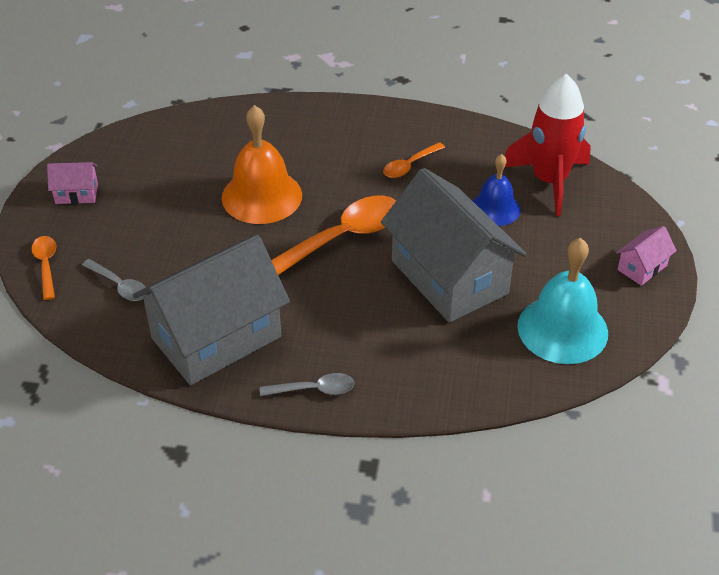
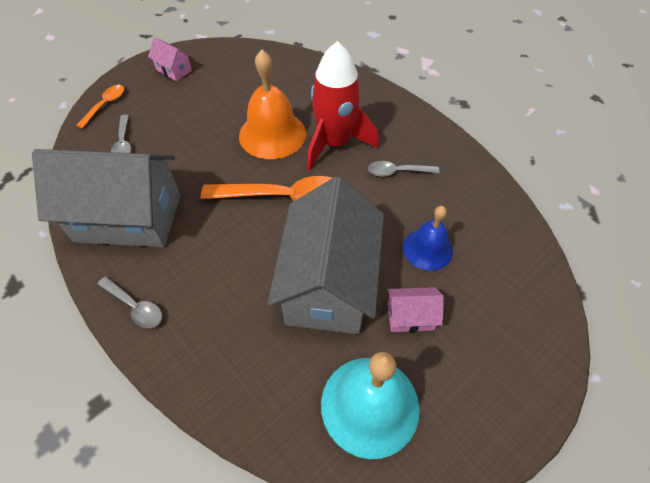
camera: 40 degrees right, 10 degrees up
(409, 165) = (397, 172): orange spoon -> grey spoon
(549, 181) = (499, 254): red rocket -> red rocket (334, 143)
(642, 267) = (507, 399): pink house -> pink house (410, 316)

